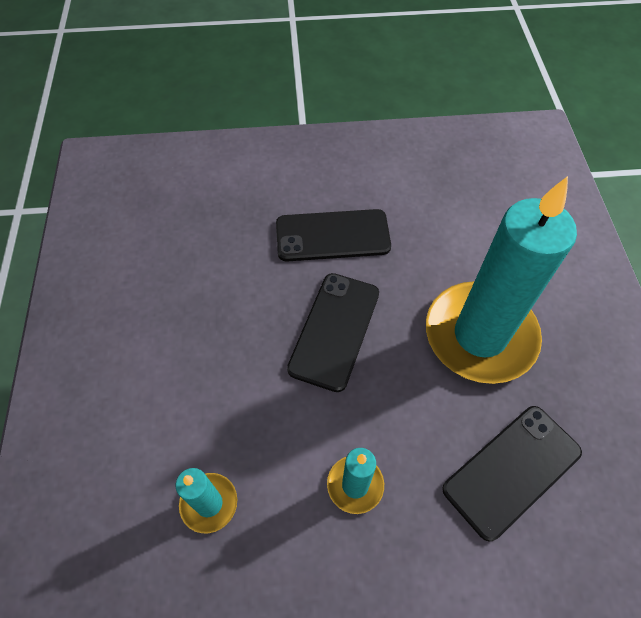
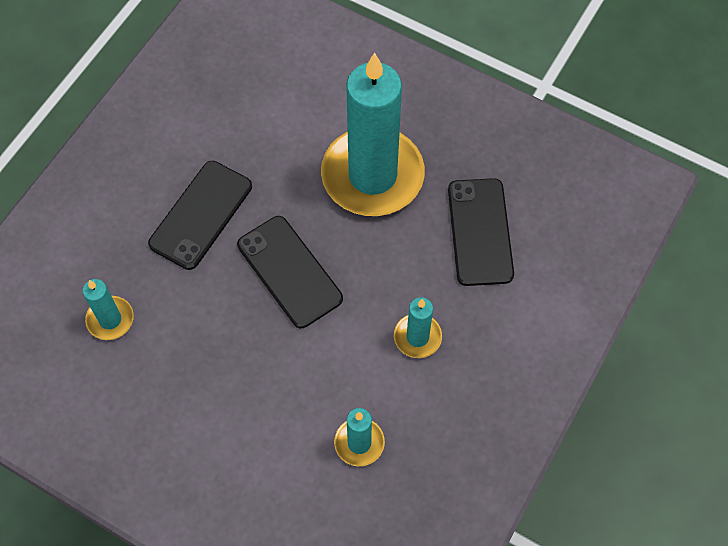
camera: 55 degrees left, 5 degrees up
(198, 235) = (110, 319): none -> turquoise candle

